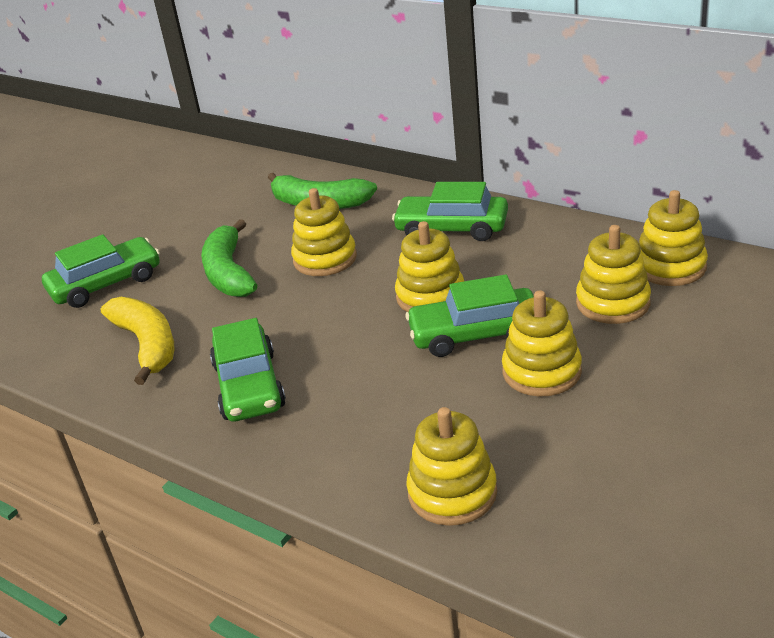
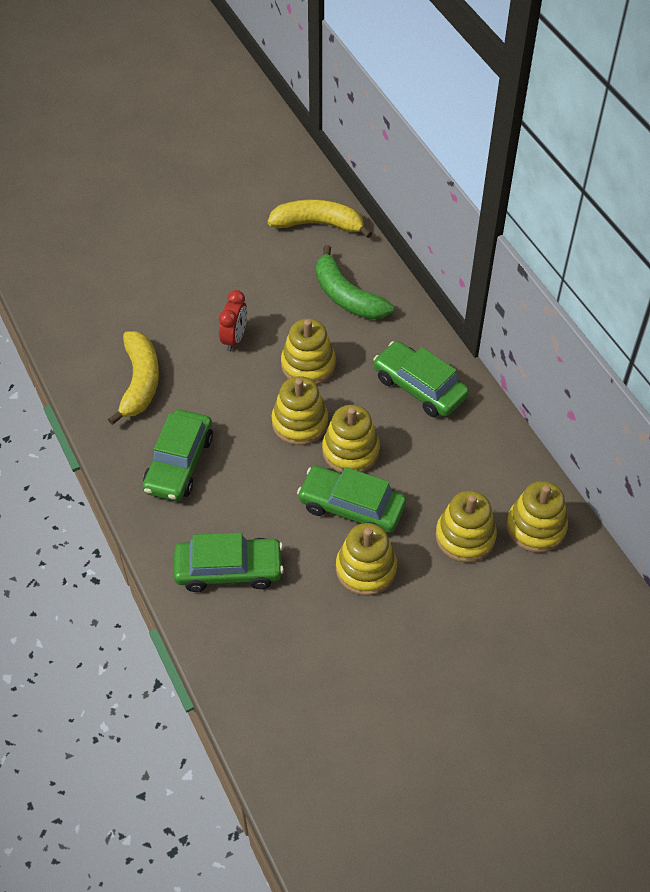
camera: 25 degrees right, 20 degrees up
(106, 284) = (148, 298): green car -> green car (229, 570)
(229, 273) = (235, 339): green banana -> red clock
(246, 174) = (318, 224): none -> yellow banana
(452, 493) = (237, 631): yellow stacking toy -> yellow stacking toy (300, 423)

